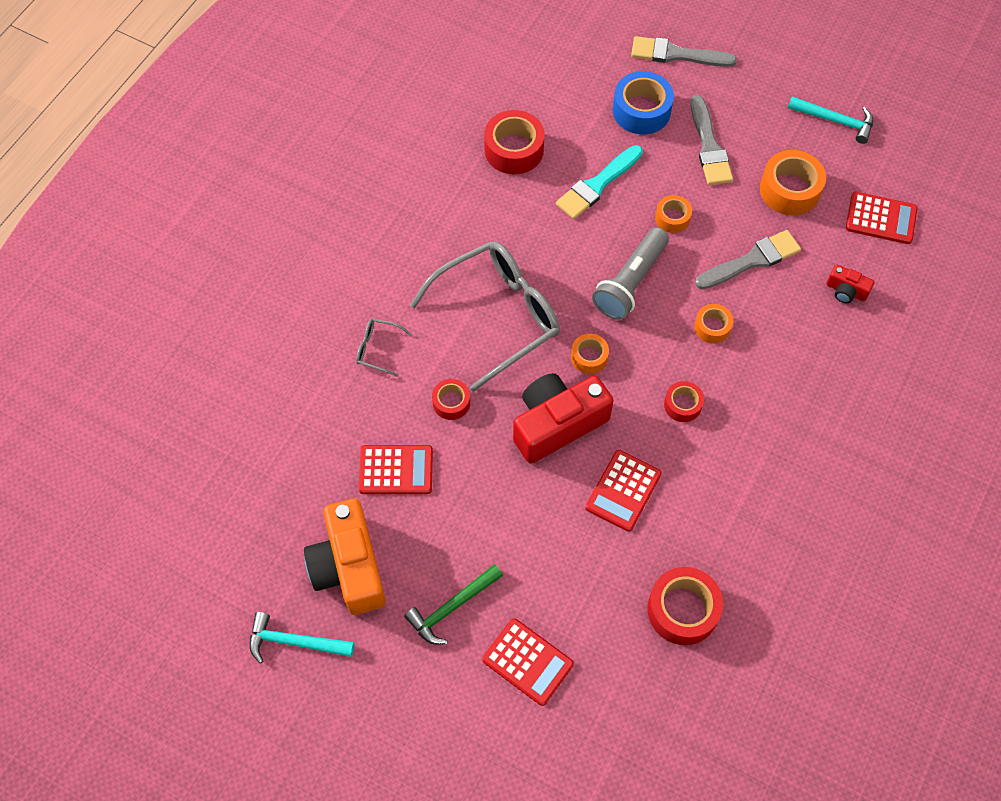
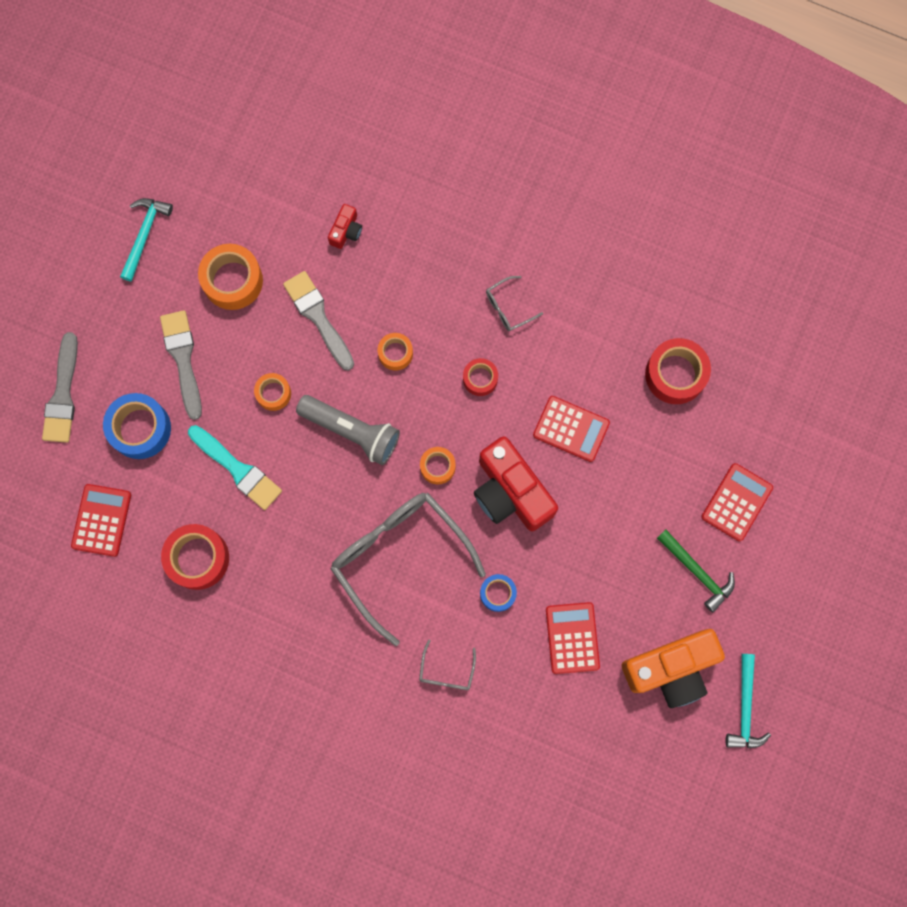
camera: 95 degrees left, 15 degrees up
(451, 402) = (498, 593): red tape -> blue tape
(709, 146) = (183, 359): grey brush -> grey brush turned 90 degrees counterclockwise
(762, 439) = (508, 307): none -> grey glasses
(881, 218) = (261, 196): red calculator -> red calculator (101, 520)

